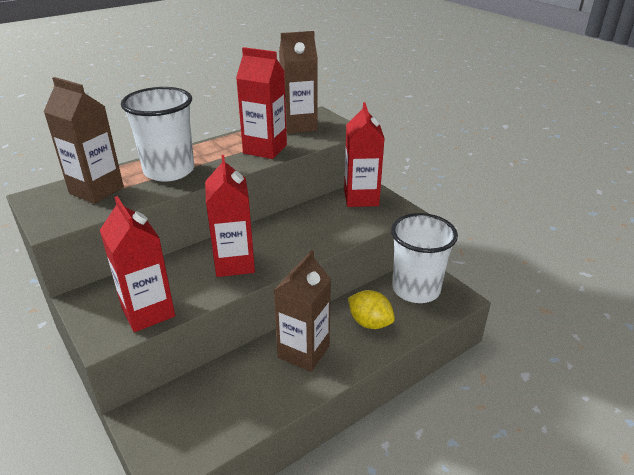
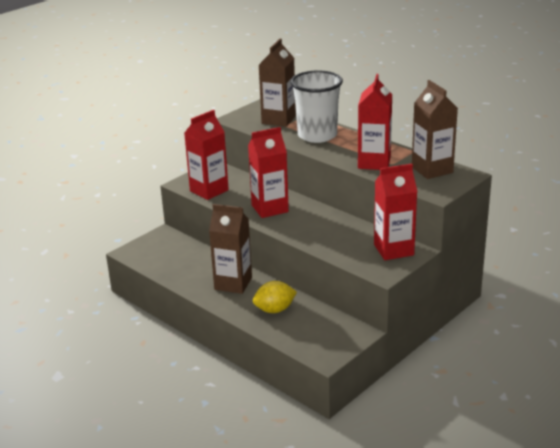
camera: 80 degrees right, 5 degrees down
(370, 323) = (275, 310): yellow lemon -> yellow lemon turned 45 degrees clockwise
(416, 289) = (328, 331): white cup -> none

